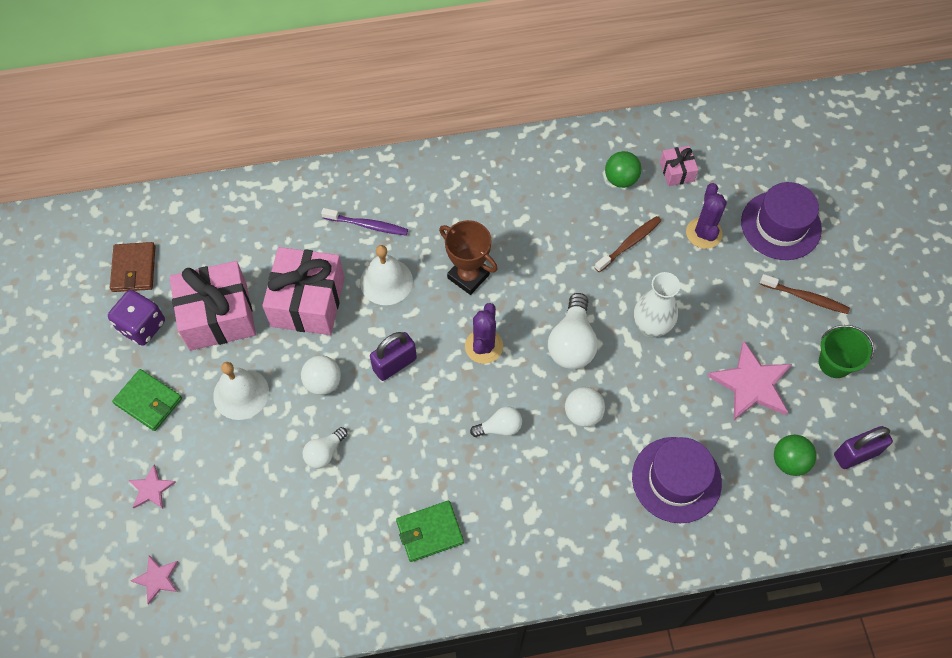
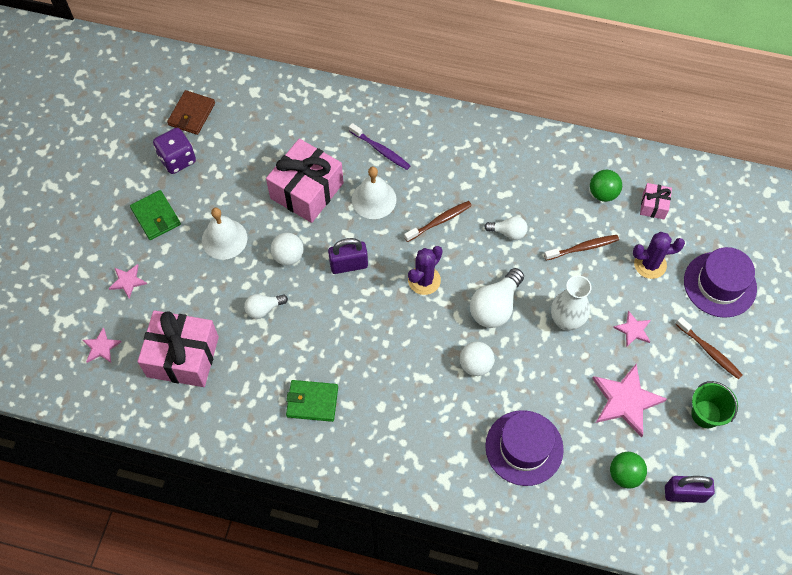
camera: 25 degrees right, 0 degrees up
(218, 316) = (235, 174): pink gift -> pink gift (183, 357)
(468, 276) = (439, 221): brown trophy -> brown toothbrush
(499, 427) = (405, 347): white light bulb -> white light bulb (508, 232)
(704, 233) = (650, 264): purple cactus -> purple cactus turned 60 degrees clockwise
(721, 308) = (633, 330): none -> pink star

